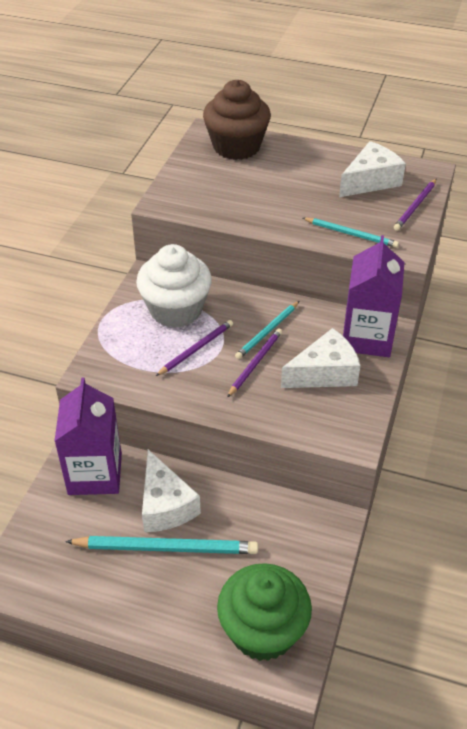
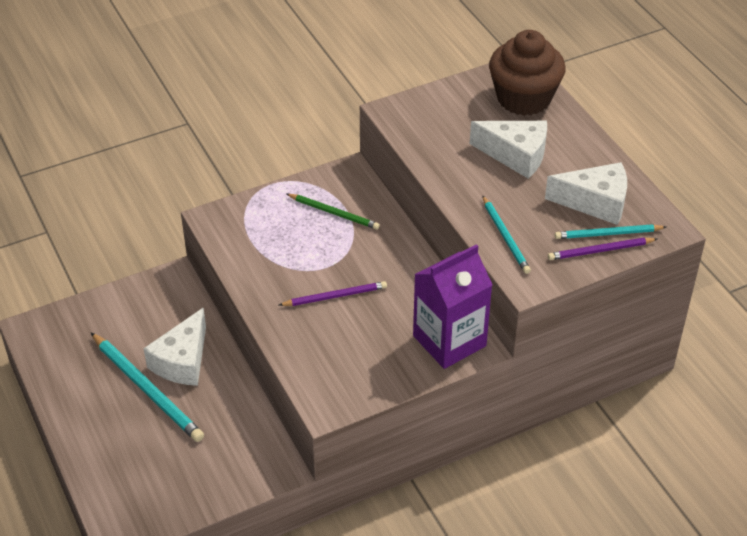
camera: 45 degrees right, 0 degrees up
(95, 474) = (166, 303): purple carton -> none
(176, 309) = (334, 213): white cupcake -> green pencil
(196, 349) = (308, 254): purple pencil -> none
(263, 630) = (137, 493): green cupcake -> none
(267, 332) = (378, 279): turquoise pencil -> turquoise pencil (608, 234)
(324, 373) = (376, 342): white cheese -> white cheese (516, 155)

